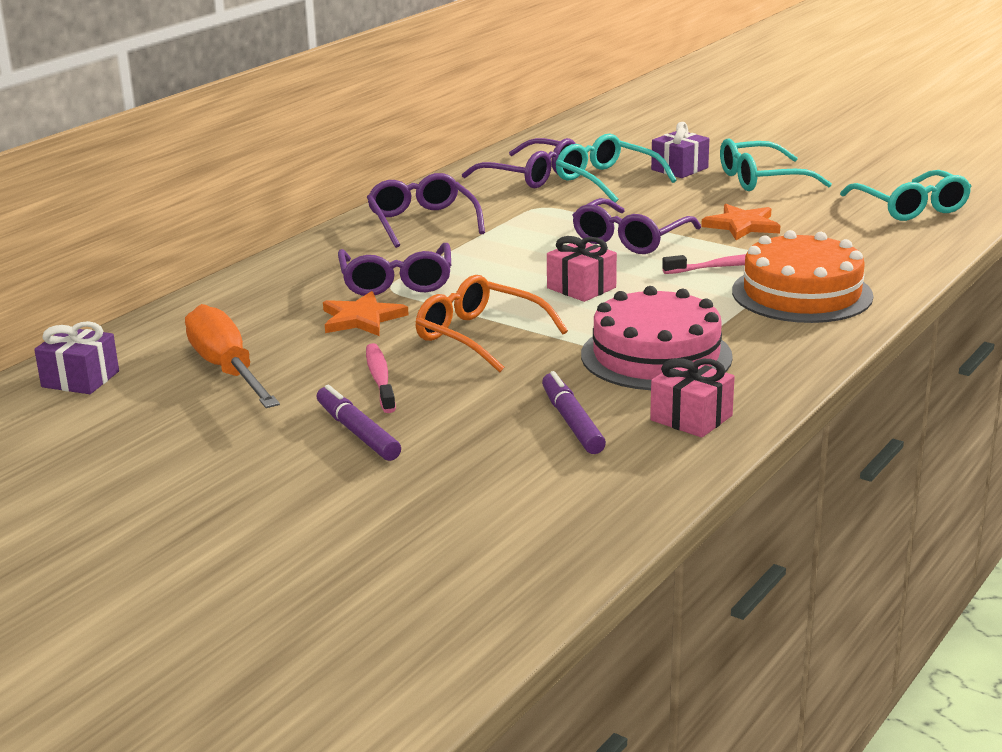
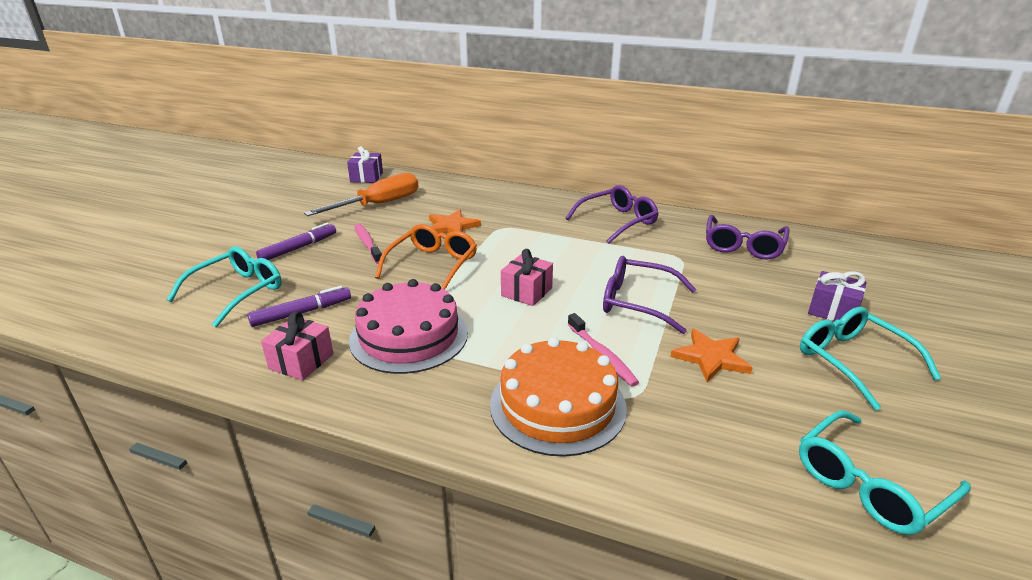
camera: 75 degrees right, 5 degrees up
(380, 379) = (367, 244): pink toothbrush -> pink toothbrush turned 90 degrees counterclockwise
(396, 281) = (512, 228): purple glasses -> none
(607, 180) = (765, 278): turquoise glasses -> turquoise glasses (236, 292)

